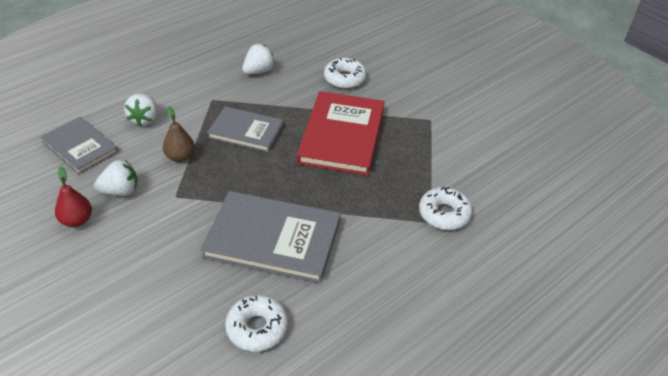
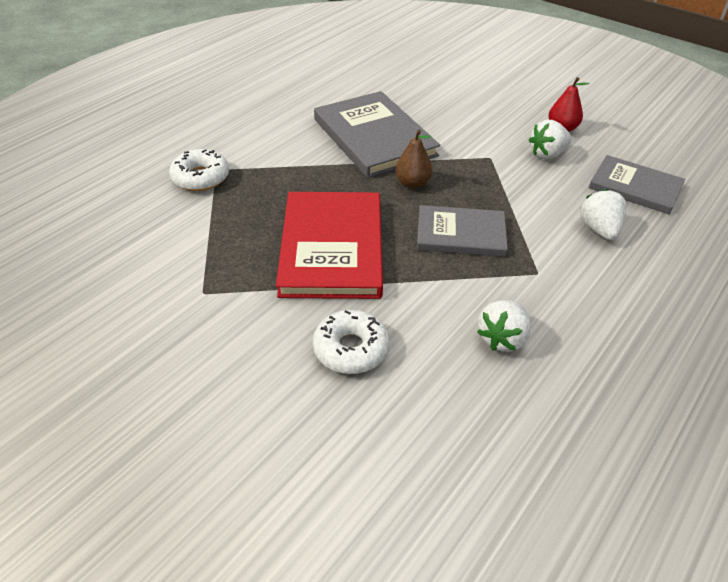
camera: 170 degrees right, 0 degrees up
(180, 157) = (516, 193): brown pear -> brown pear (412, 183)
(257, 328) = (361, 88): white donut -> none
(273, 239) = (374, 137): grey book -> grey book turned 60 degrees clockwise

